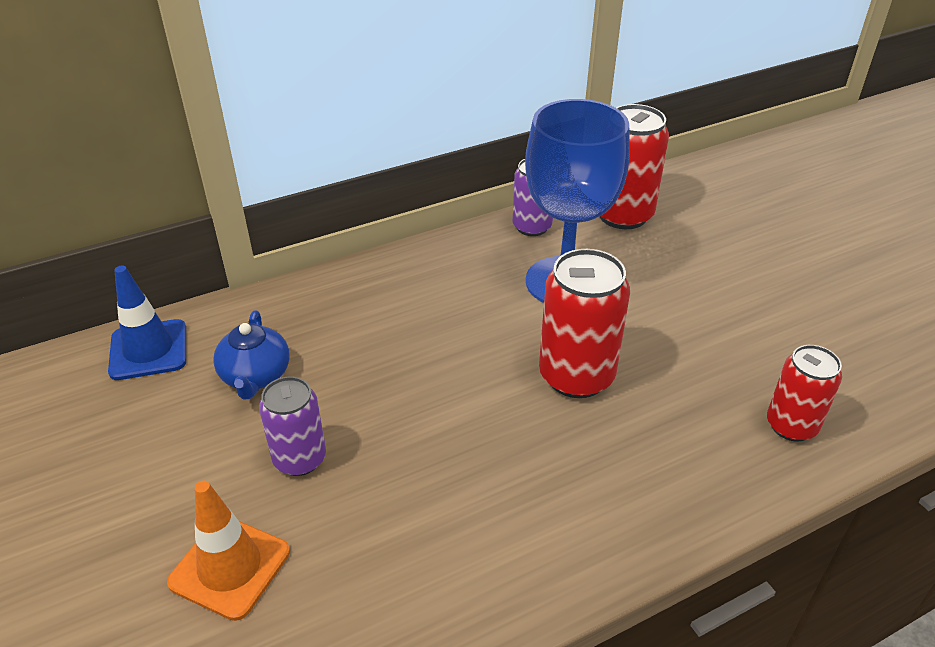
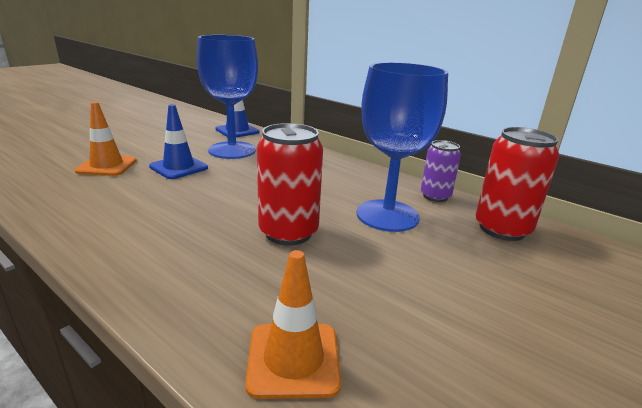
camera: 65 degrees right, 15 degrees down
(256, 376) = (232, 150): blue teapot -> blue goblet
(300, 459) = (179, 167): purple can -> blue traffic cone
(791, 425) = (293, 359): red can -> orange traffic cone

